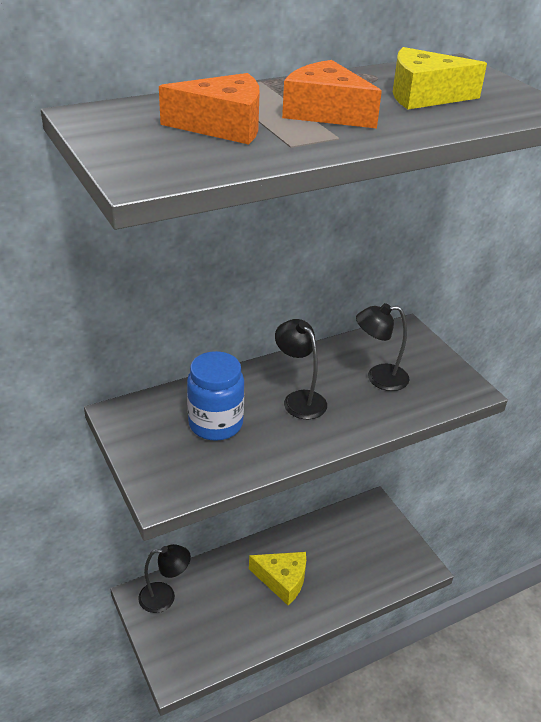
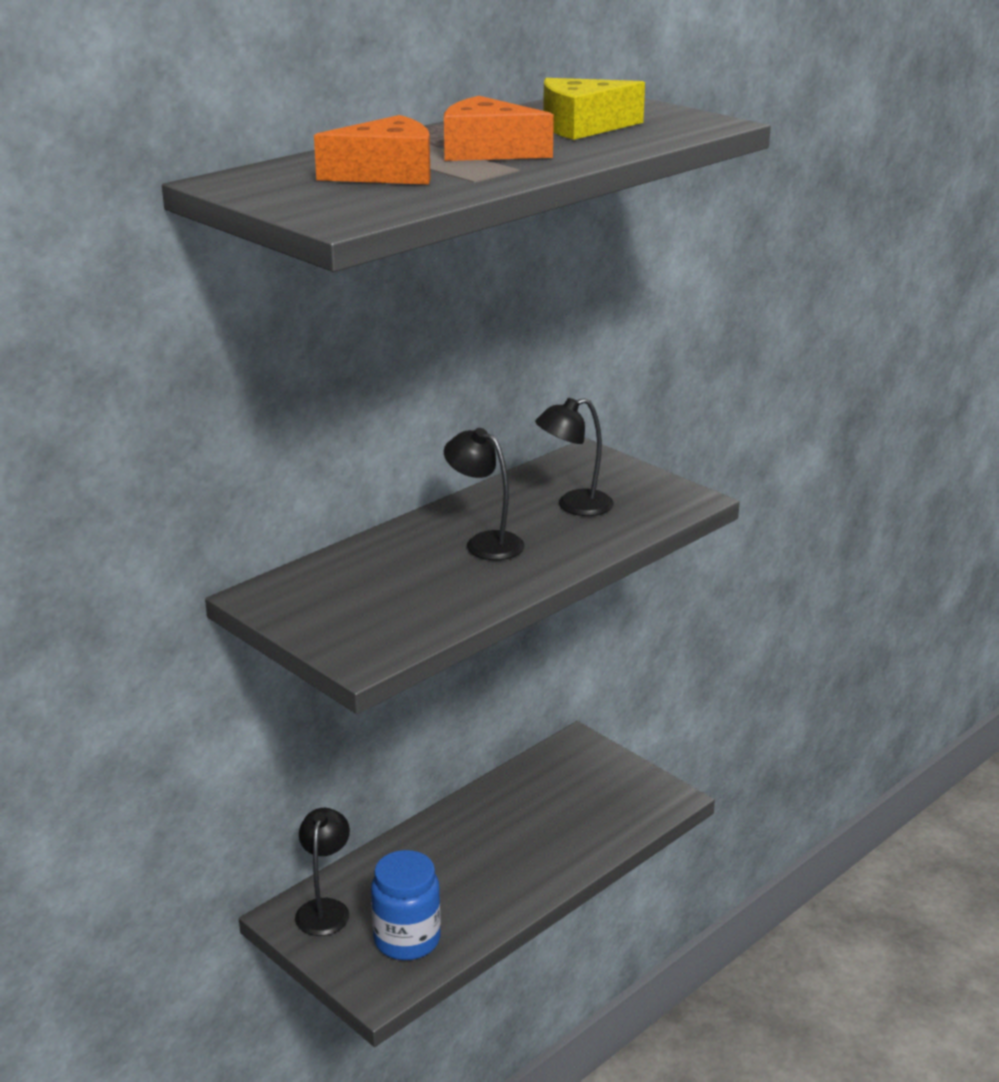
camera: 15 degrees left, 10 degrees down
(165, 597) = (325, 909): black lamp -> black lamp turned 60 degrees counterclockwise
(215, 424) = (391, 583): blue jar -> blue jar (407, 940)
(282, 580) = (485, 853): yellow cheese -> none

